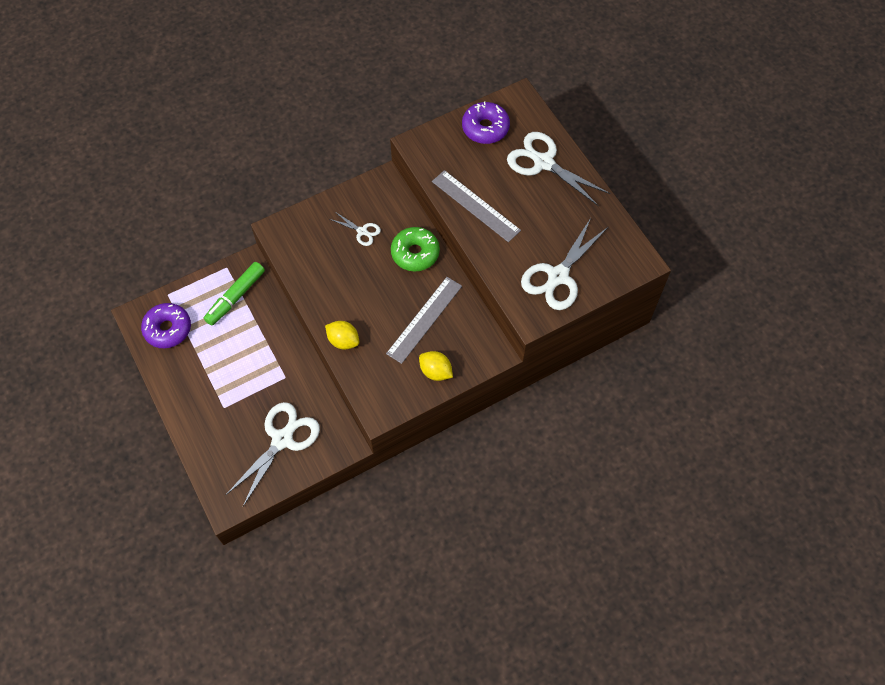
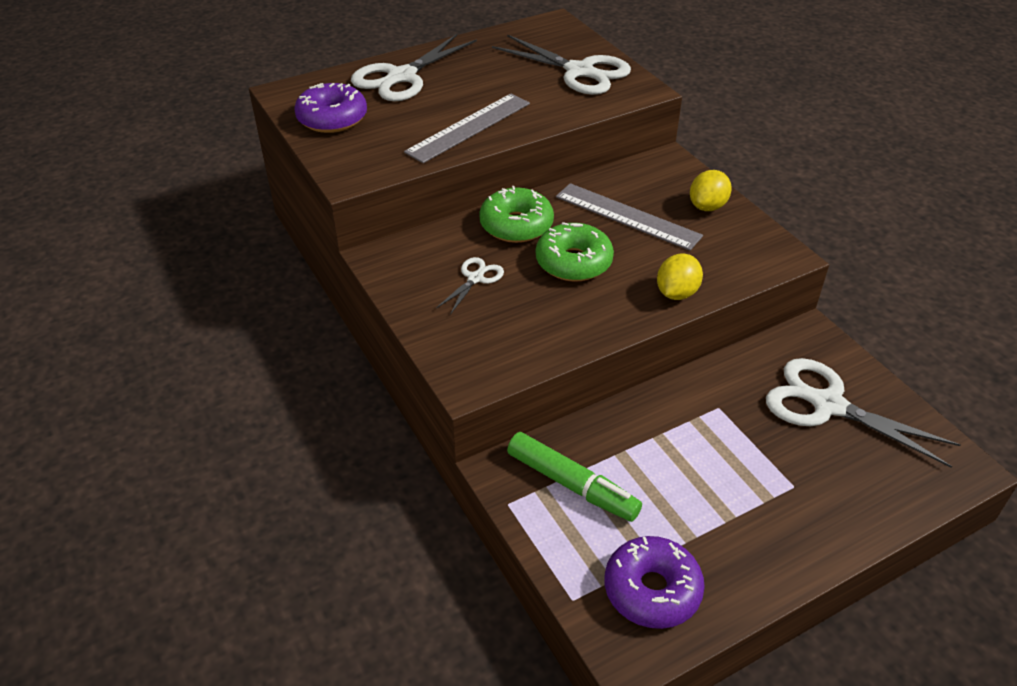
camera: 90 degrees left, 20 degrees down
(376, 285) = (573, 262): none -> green donut

